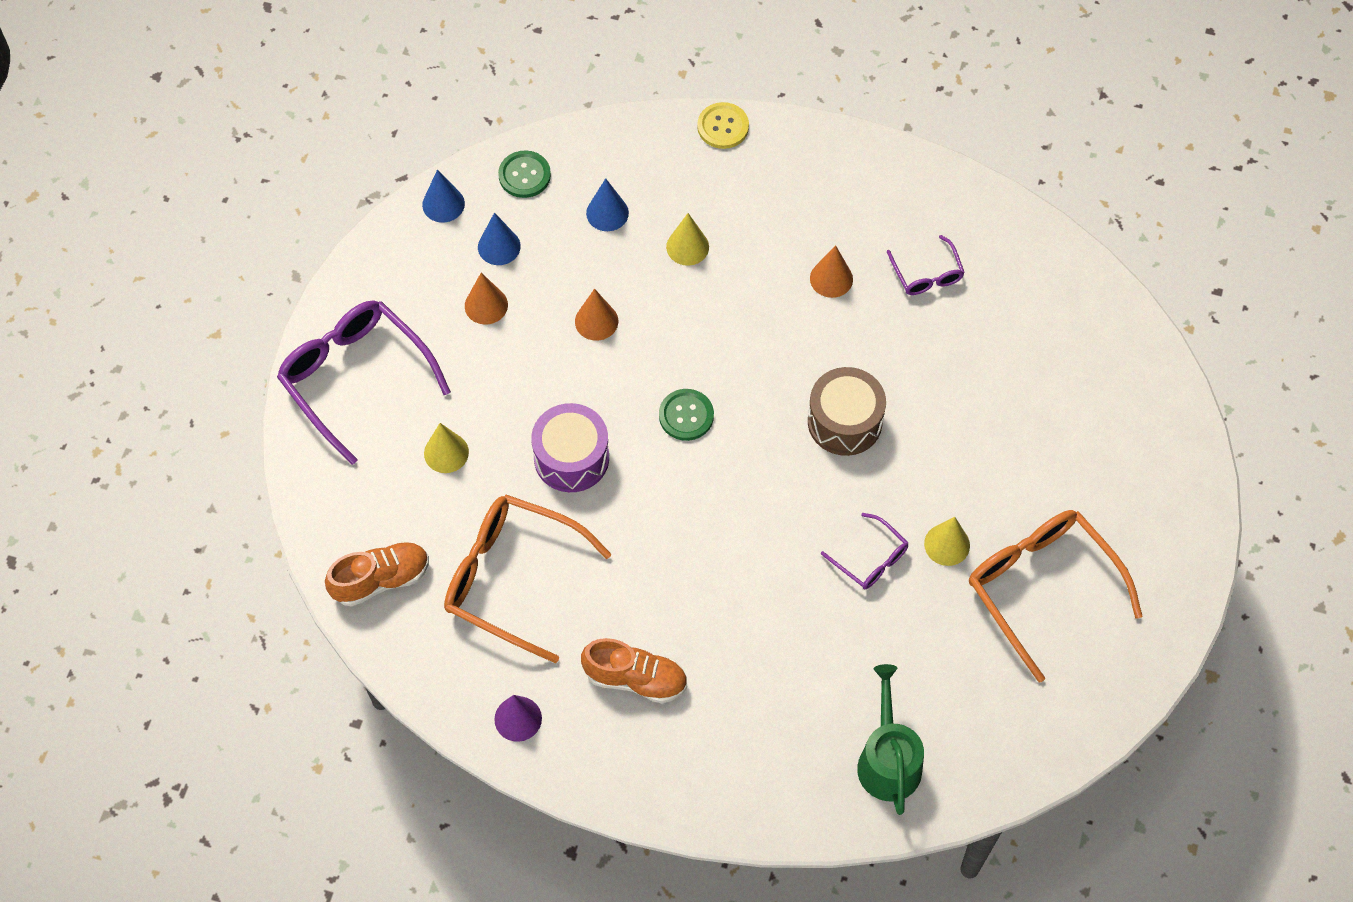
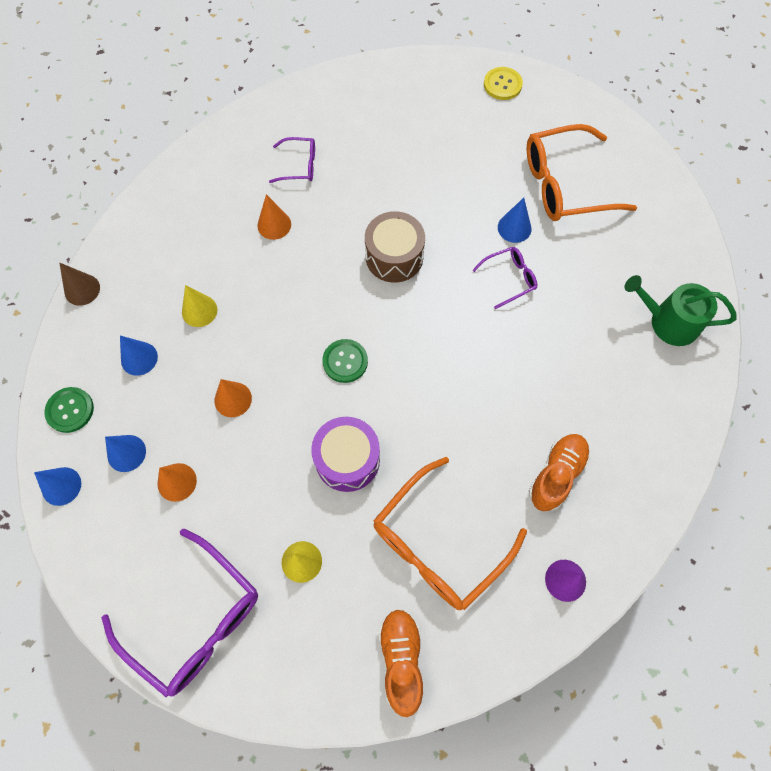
camera: 70 degrees left, 5 degrees up
(355, 378) = (195, 620): purple glasses -> purple glasses turned 120 degrees counterclockwise
(665, 124) = (82, 289): none -> brown cone
(723, 127) = (108, 251): yellow button -> yellow button (502, 84)
(947, 544) = (514, 228): yellow cone -> blue cone

